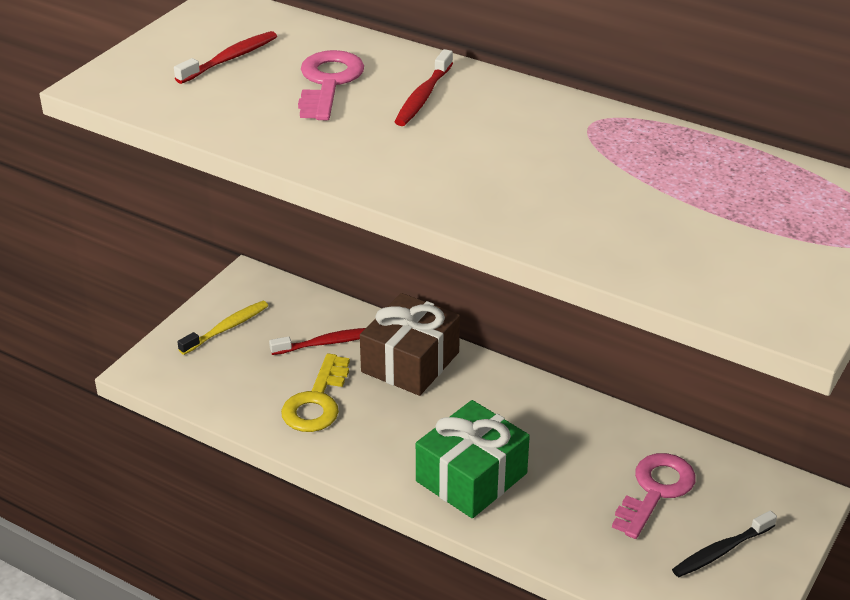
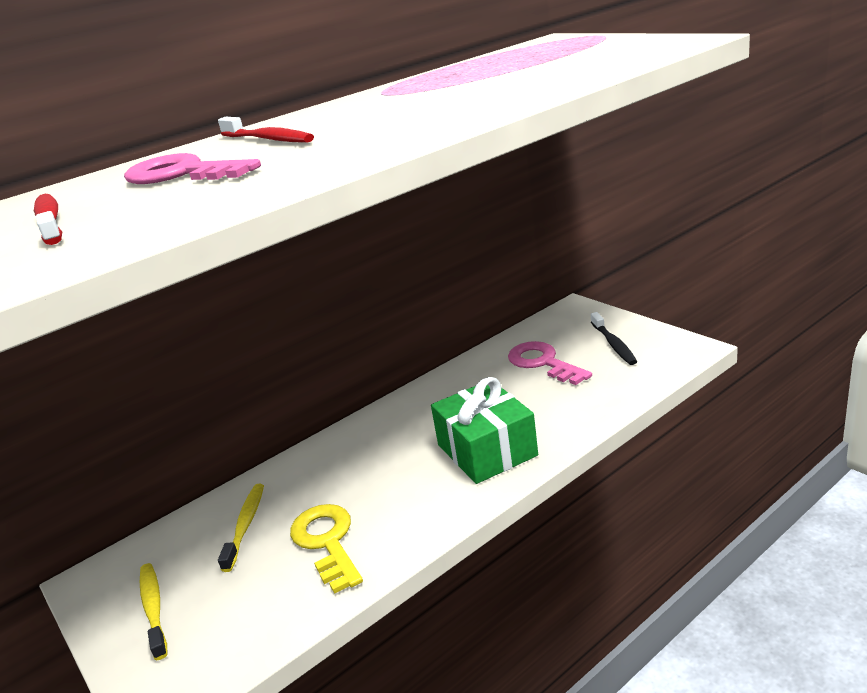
camera: 65 degrees left, 10 degrees down
(317, 401) = (327, 542): yellow key -> yellow key turned 150 degrees counterclockwise
(327, 343) = (245, 525): red toothbrush -> yellow toothbrush
(410, 362) = (316, 470): brown gift -> none

